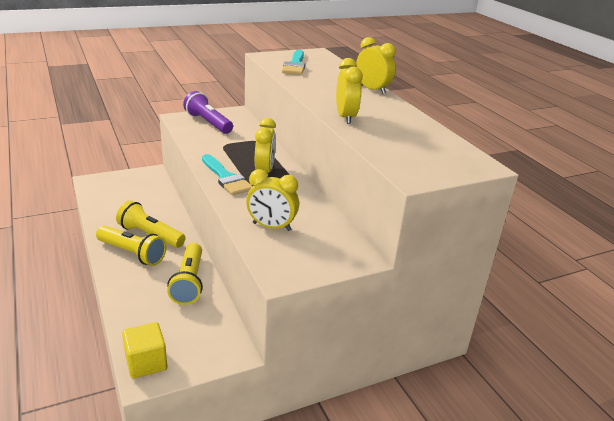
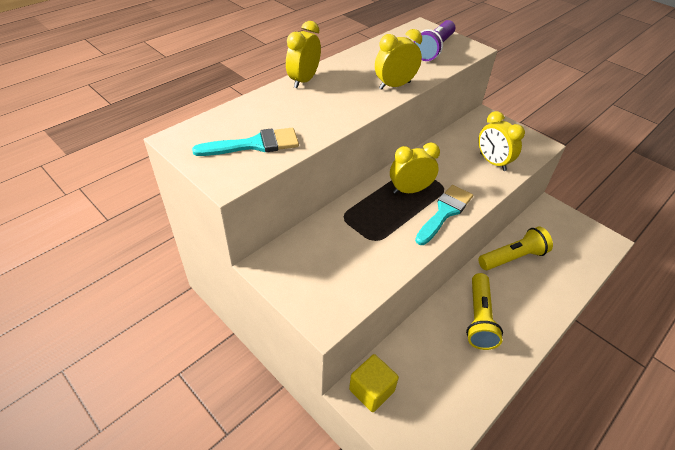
camera: 110 degrees left, 15 degrees up
(132, 253) = (515, 317): yellow flashlight -> none
(146, 362) = (600, 246): yellow cube -> yellow cube (371, 390)
(208, 123) = (323, 279): purple flashlight -> purple flashlight (434, 49)
(271, 227) = (492, 162): yellow clock -> yellow clock turned 150 degrees clockwise

